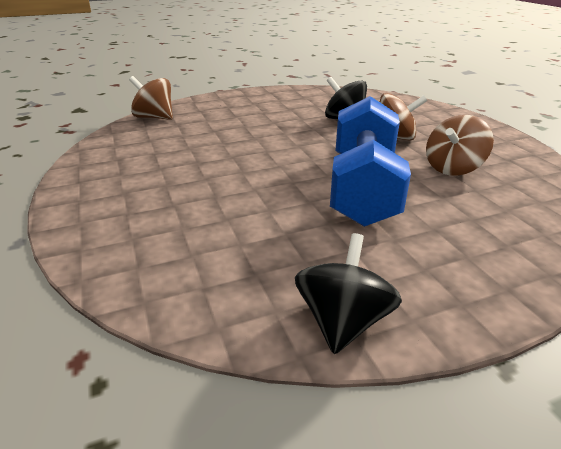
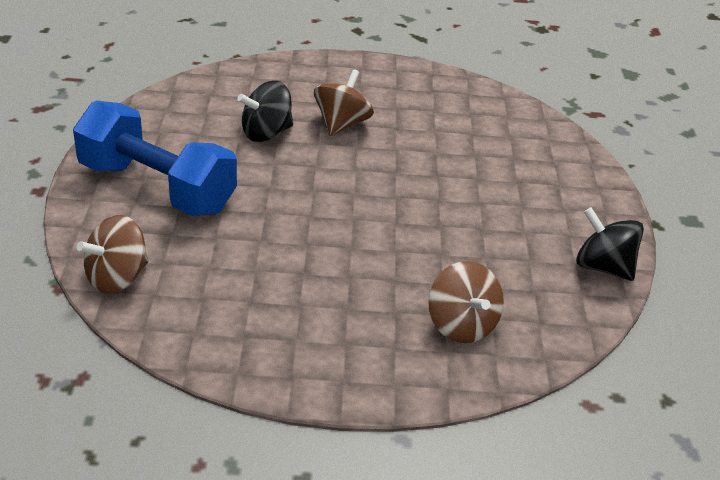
camera: 70 degrees left, 5 degrees up
(363, 188) = (435, 187): blue dumbbell -> blue dumbbell (157, 188)
(452, 168) = (429, 125): brown spinning top -> brown spinning top (461, 325)

